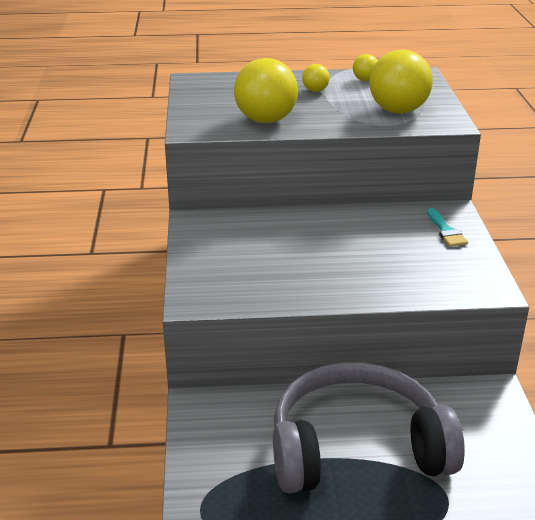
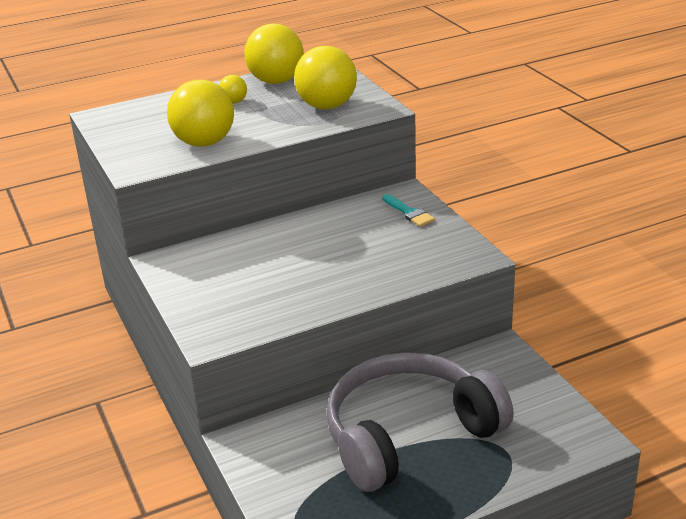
camera: 20 degrees left, 0 degrees up
(365, 80) = (276, 81): yellow ball -> yellow ball, size x2.15

